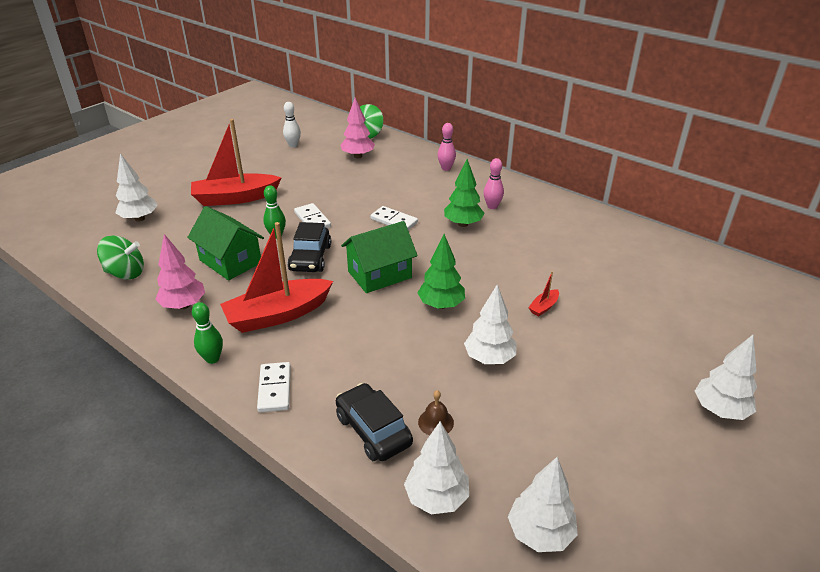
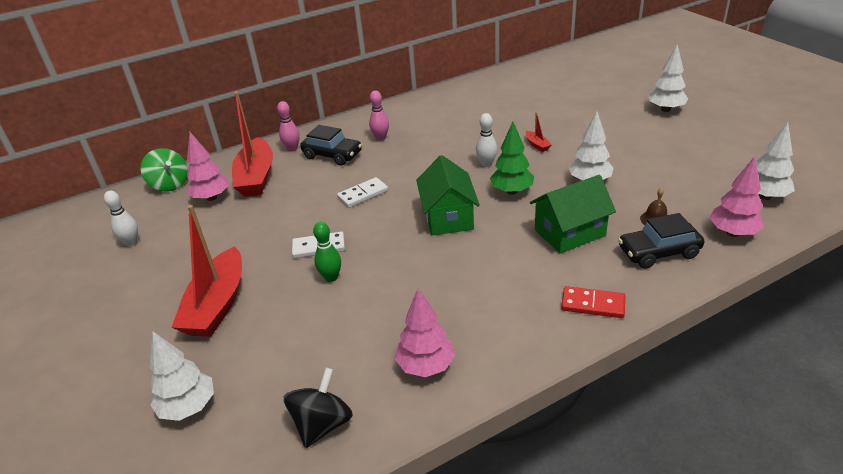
camera: 65 degrees left, 0 degrees up
(125, 273) = (322, 424): green spinning top -> black spinning top
(212, 359) = (533, 346): green bowling pin -> none
(230, 261) = (359, 320): green house -> green house (569, 233)
(274, 389) = (593, 304): white domino -> red domino
(278, 315) = (480, 291): red boat -> red boat (256, 177)
(310, 258) = (392, 257): black car -> black car (332, 155)
(436, 498) = (732, 233): white tree -> pink tree
(463, 224) = (397, 158): green tree -> none
(483, 279) = (486, 164): none -> white bowling pin

